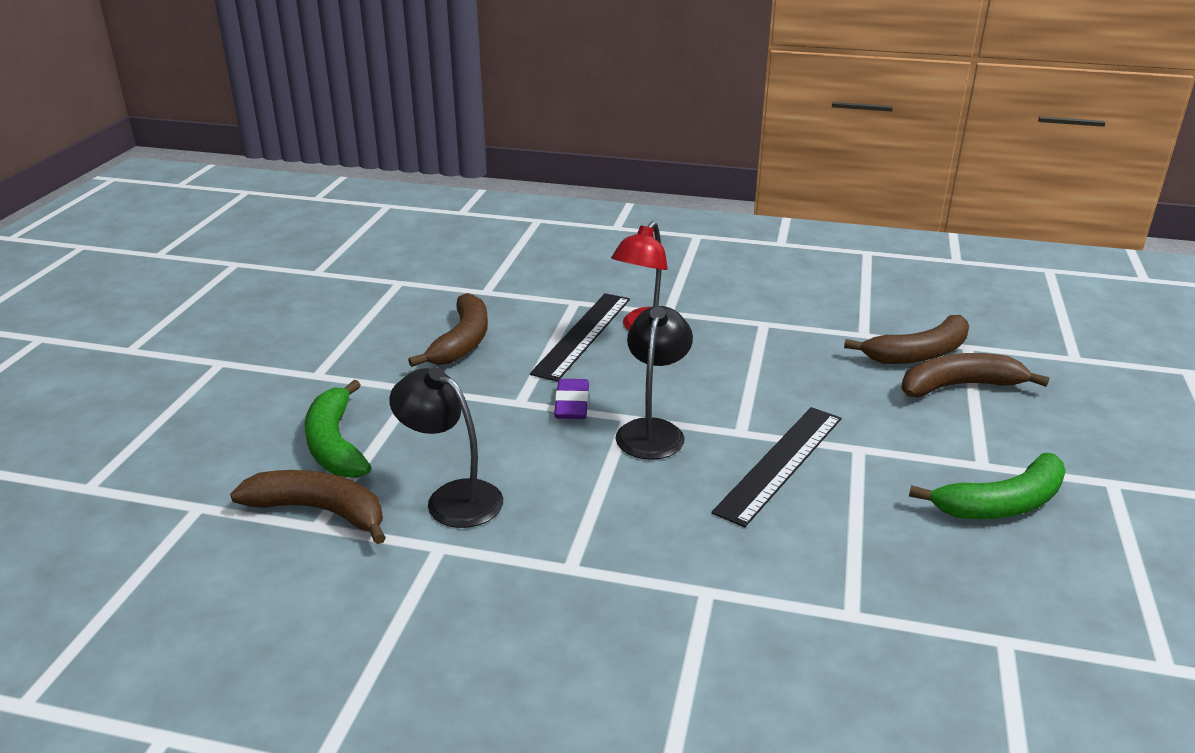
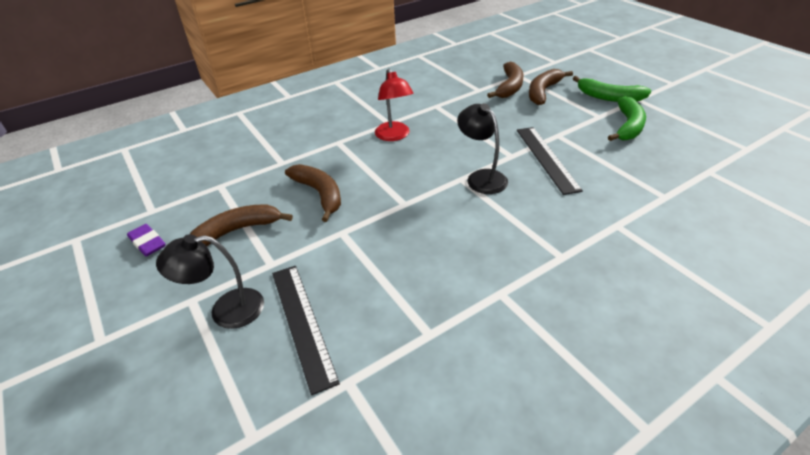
camera: 45 degrees left, 10 degrees up
(319, 511) = (417, 326): brown banana -> brown banana (237, 231)
(335, 444) = (357, 289): green banana -> green banana (609, 97)
(452, 498) = (462, 268): black lamp -> black lamp (226, 310)
(572, 404) = (428, 188): purple eraser -> purple eraser (147, 243)
(583, 335) = (372, 155): black ruler -> black ruler (302, 323)

